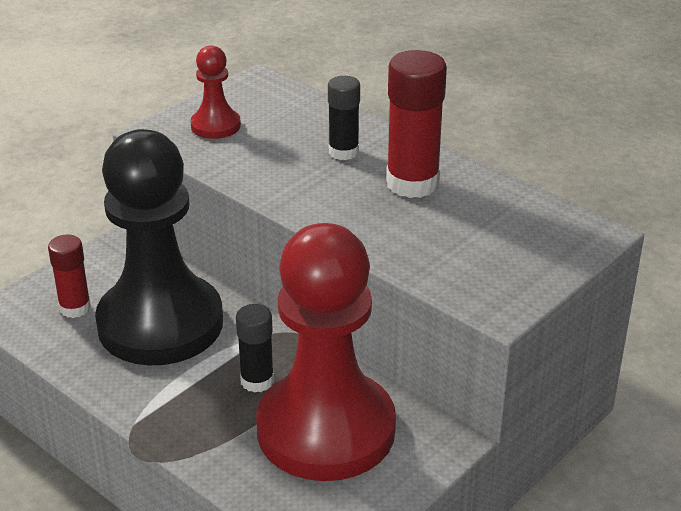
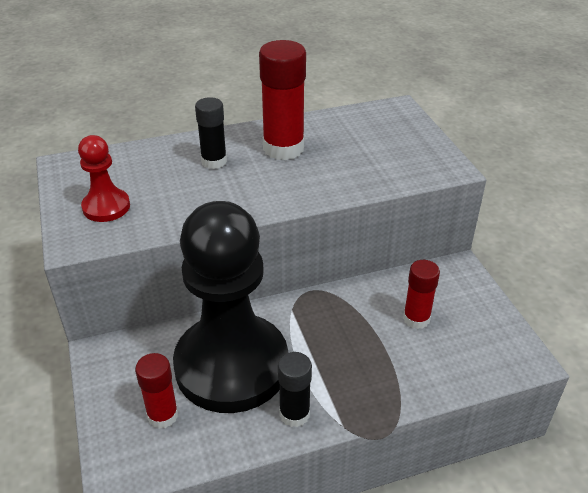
camera: 60 degrees left, 5 degrees up
(257, 381) = (342, 334): black glue stick -> black glue stick (294, 414)
(326, 429) = (416, 319): red pawn -> red glue stick

